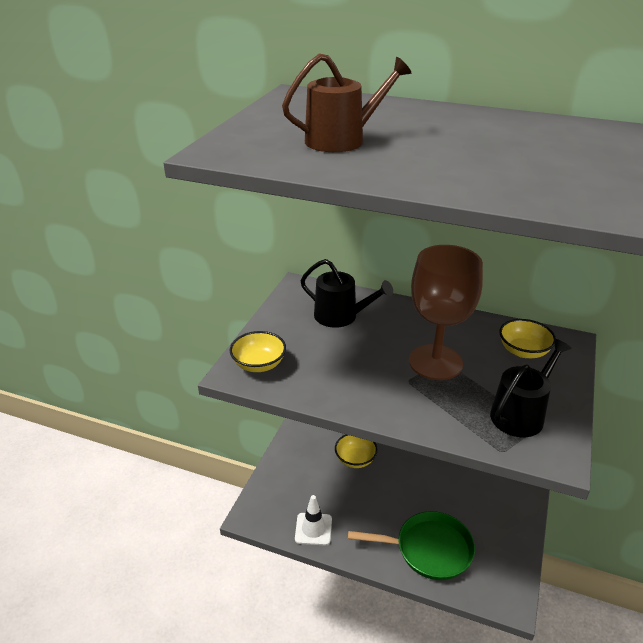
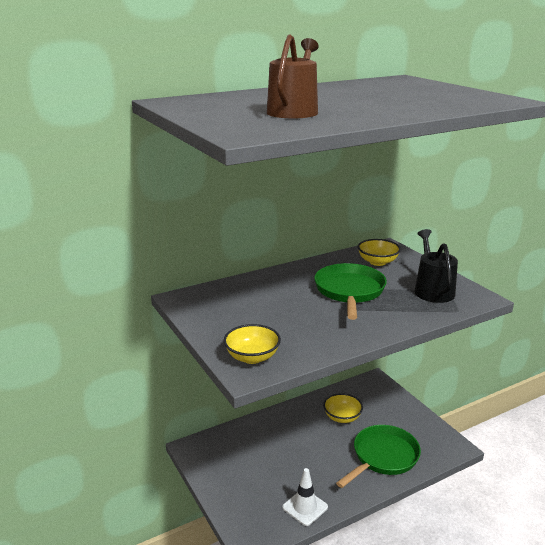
camera: 50 degrees left, 10 degrees down
(341, 316) = (247, 300): black watering can -> none
(355, 459) = (266, 443): yellow bowl -> yellow bowl (342, 417)
(435, 362) = (349, 291): brown goblet -> green pan

